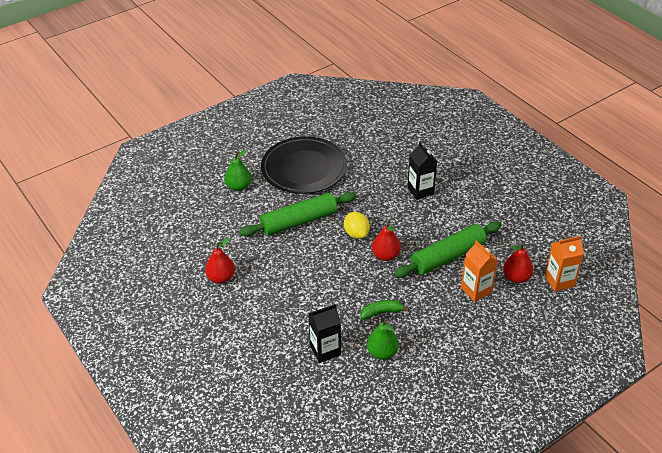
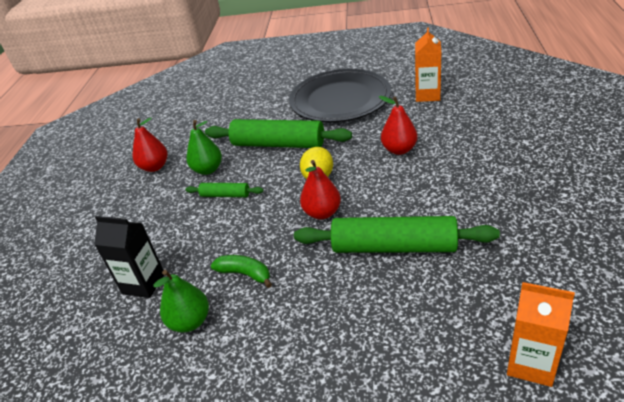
camera: 45 degrees right, 5 degrees down
(239, 187) = (265, 97): green pear -> green pear (208, 170)
(306, 273) = (225, 195): none -> green rolling pin
(420, 191) = (440, 160): black carton -> none
(476, 290) = (386, 308): orange carton -> orange carton (427, 95)
(516, 277) = (463, 320): red pear -> red pear (399, 150)

